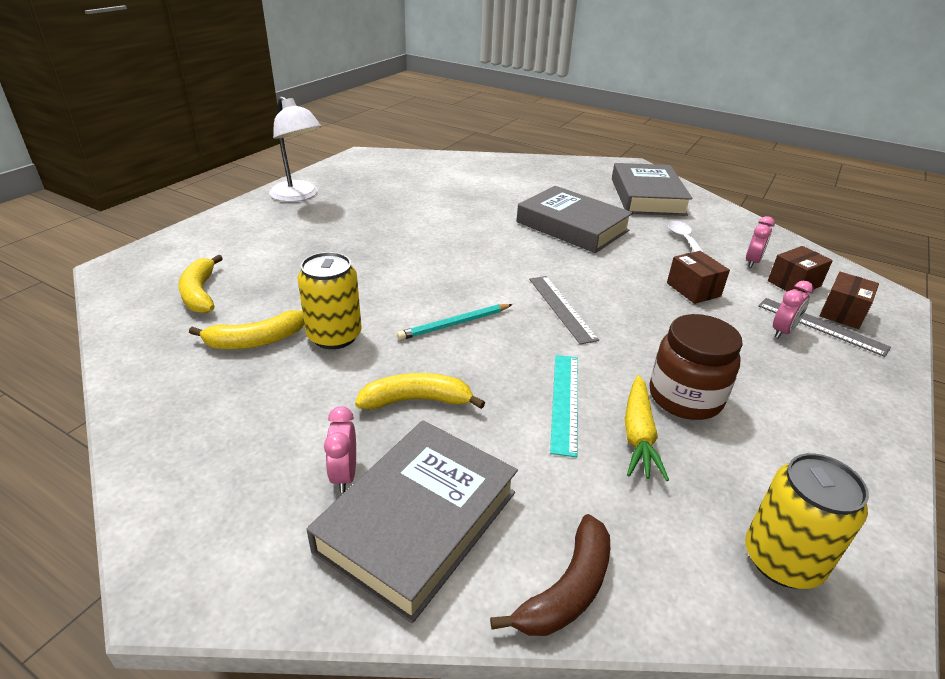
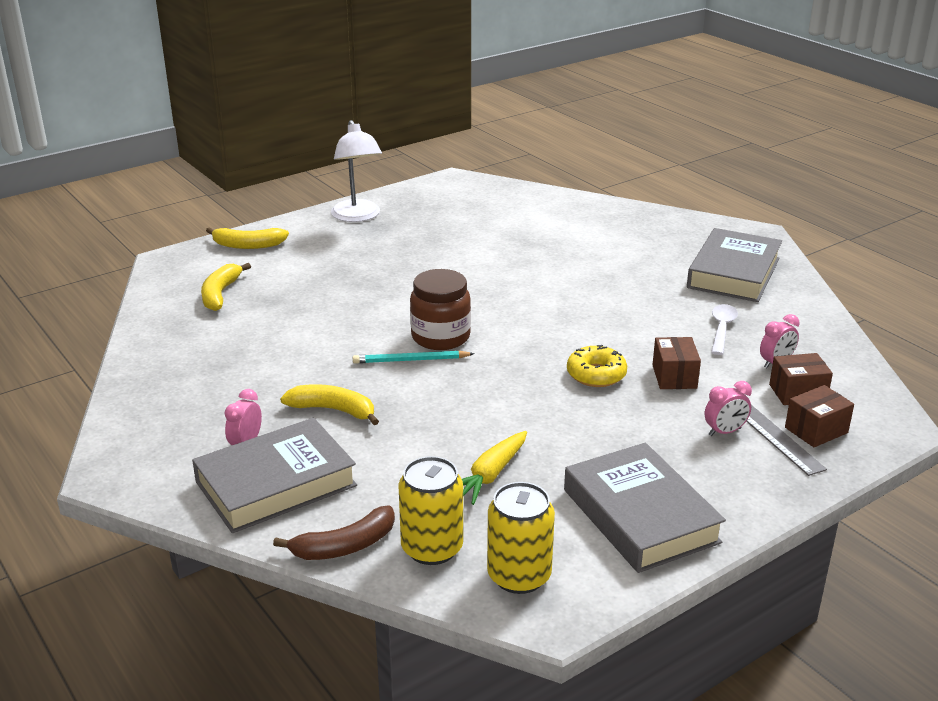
camera: 25 degrees right, 5 degrees down
(255, 341) = (241, 340): yellow banana -> yellow banana (248, 245)
(334, 336) = (304, 349): yellow can -> yellow can (432, 548)
(561, 308) = (521, 366): grey ruler -> none
(565, 402) = (452, 438): turquoise ruler -> none
(572, 226) = (609, 292): grey book -> grey book (640, 516)
(631, 301) = (596, 374): none -> yellow donut
(685, 397) = (561, 460): brown jar -> brown jar (440, 337)

